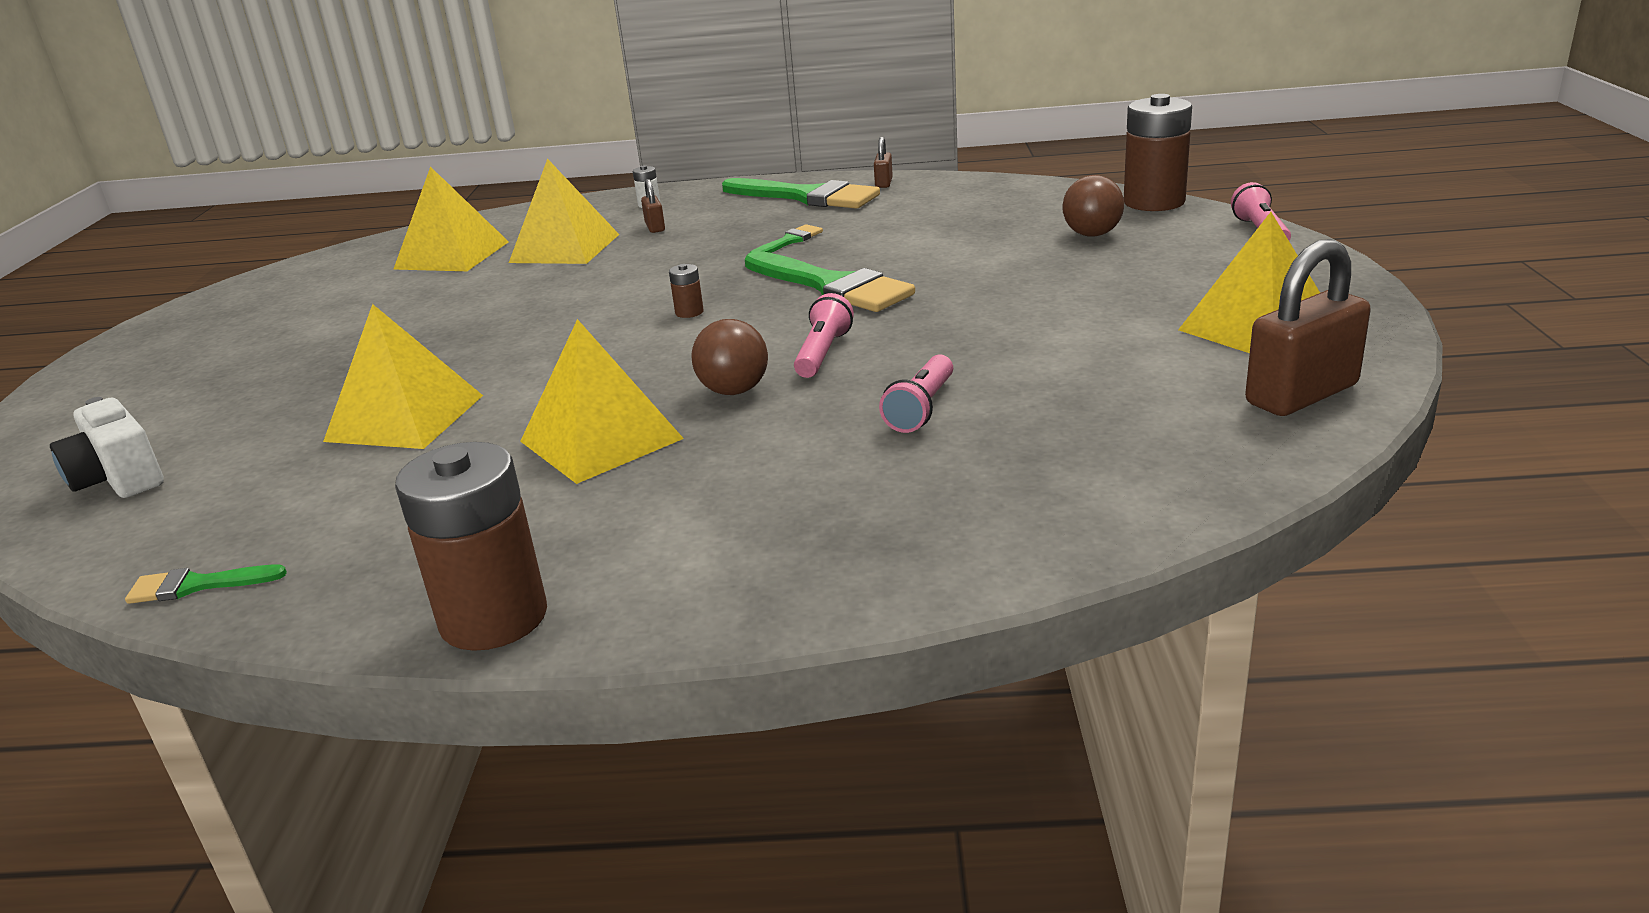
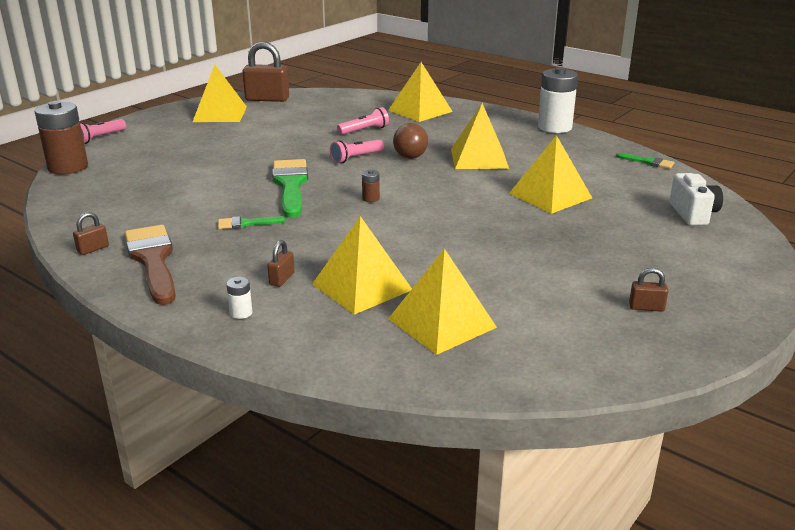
camera: 145 degrees left, 0 degrees up
(224, 332) = (646, 307): none -> brown padlock
(494, 618) = (554, 127): brown battery -> white battery
(806, 197) = (153, 260): green brush -> brown brush
(914, 519) = (420, 111): none -> yellow pyramid
(1092, 234) = (141, 163): brown ball -> none

